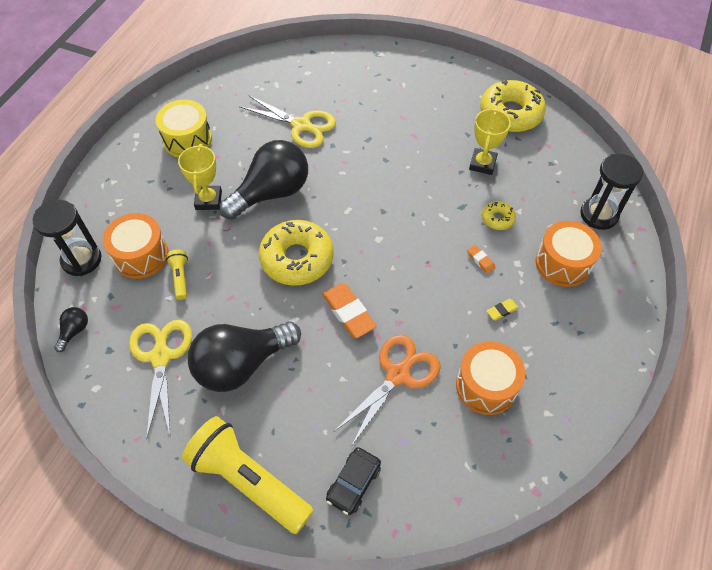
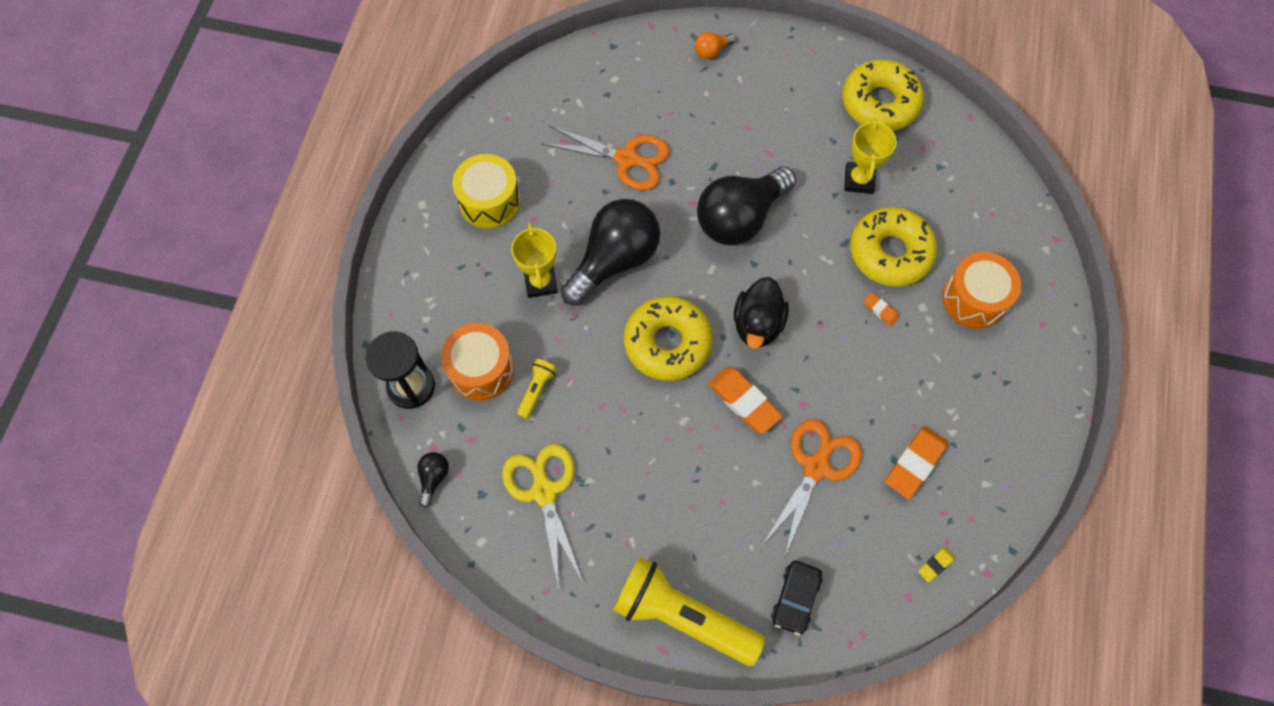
camera: 10 degrees left, 10 degrees up
(180, 277) = (536, 390): yellow flashlight -> yellow flashlight turned 45 degrees clockwise
(241, 364) = (638, 485): black light bulb -> black light bulb (740, 218)
(302, 125) = (627, 159): yellow scissors -> orange scissors
(375, 256) = (757, 324): none -> black duck
(386, 64) = (712, 51): none -> orange light bulb
(486, 386) = (914, 463): orange drum -> orange eraser
(497, 219) = (890, 252): yellow donut -> yellow donut, size x2.12
(502, 311) = (916, 370): yellow eraser -> yellow eraser (935, 565)
(599, 215) = (1006, 228): black hourglass -> none

